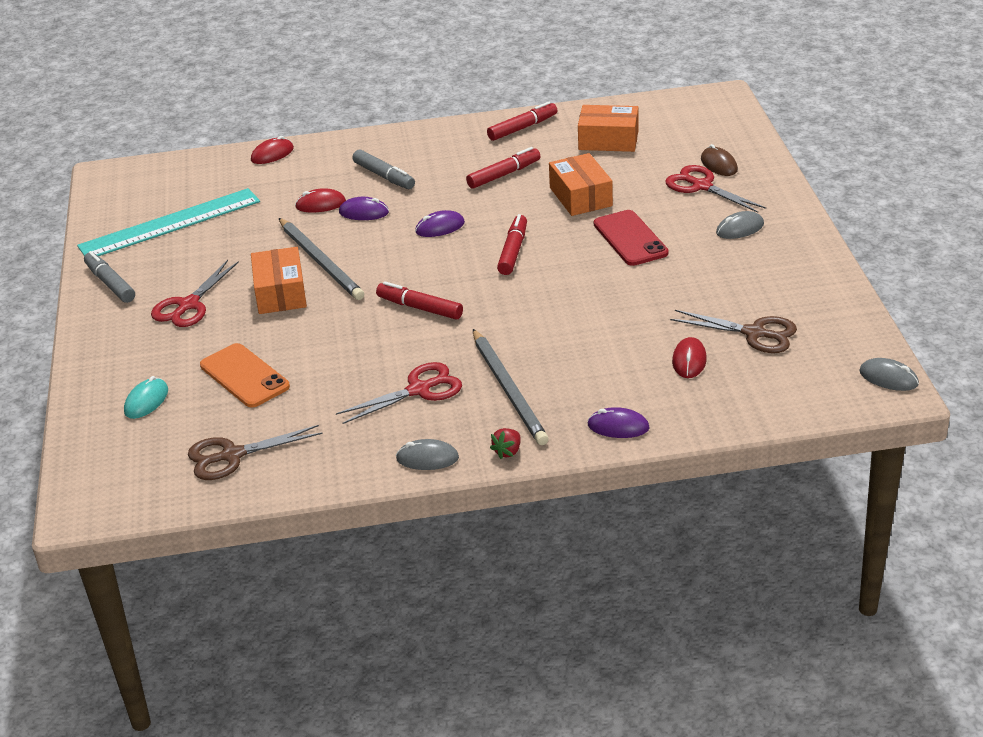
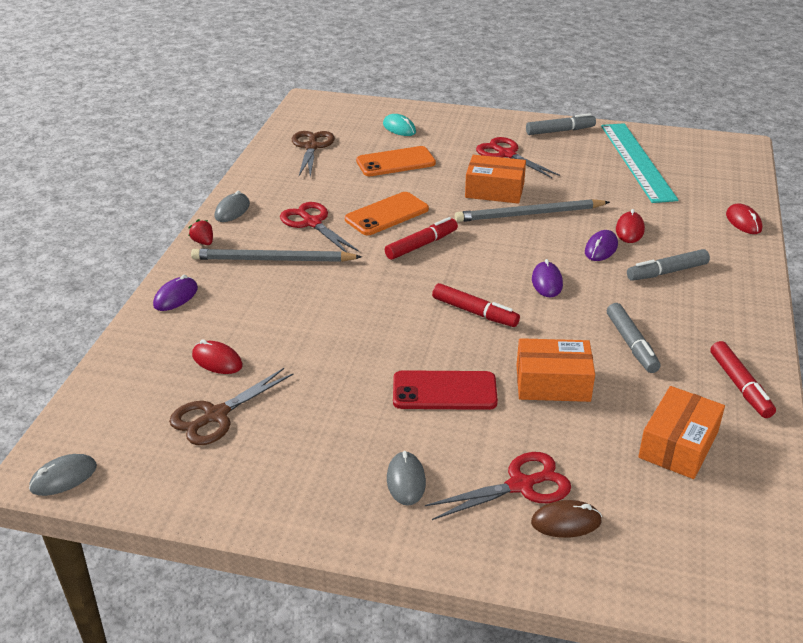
camera: 110 degrees right, 0 degrees up
(371, 346) = (387, 214): none -> orange phone
(419, 390) = (312, 223): red scissors -> red scissors turned 150 degrees clockwise
(504, 174) = (631, 344): red marker -> grey marker

